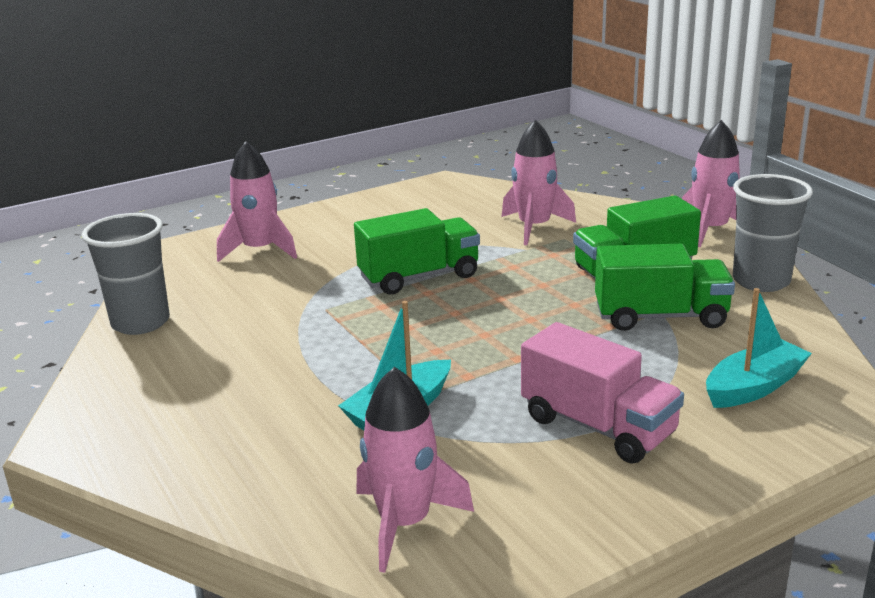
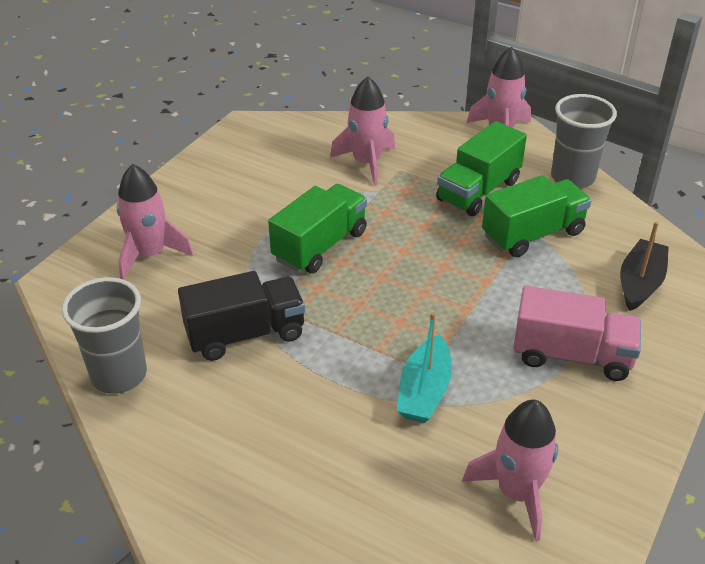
camera: 30 degrees left, 15 degrees up
(277, 323) = (245, 334): none -> black truck
(753, 387) = (640, 283): turquoise boat -> black boat

